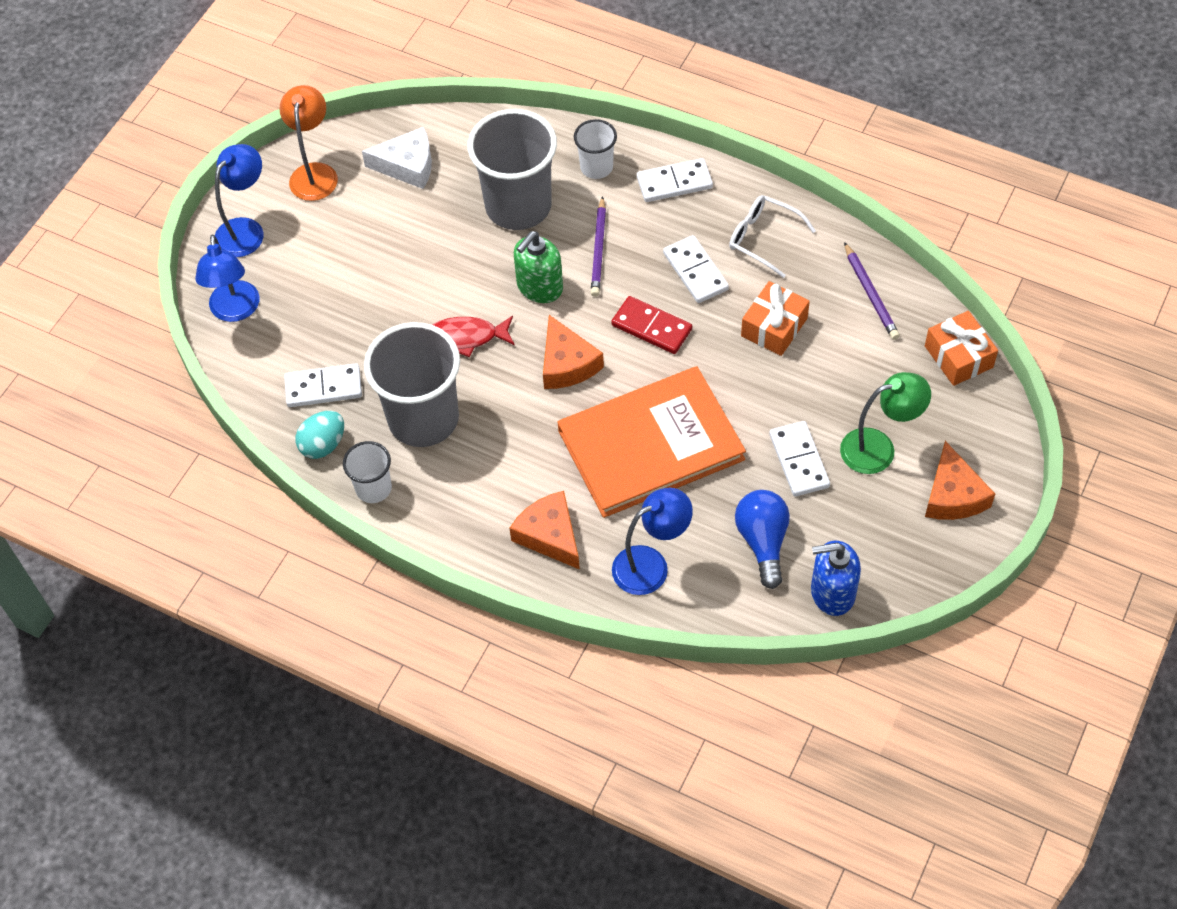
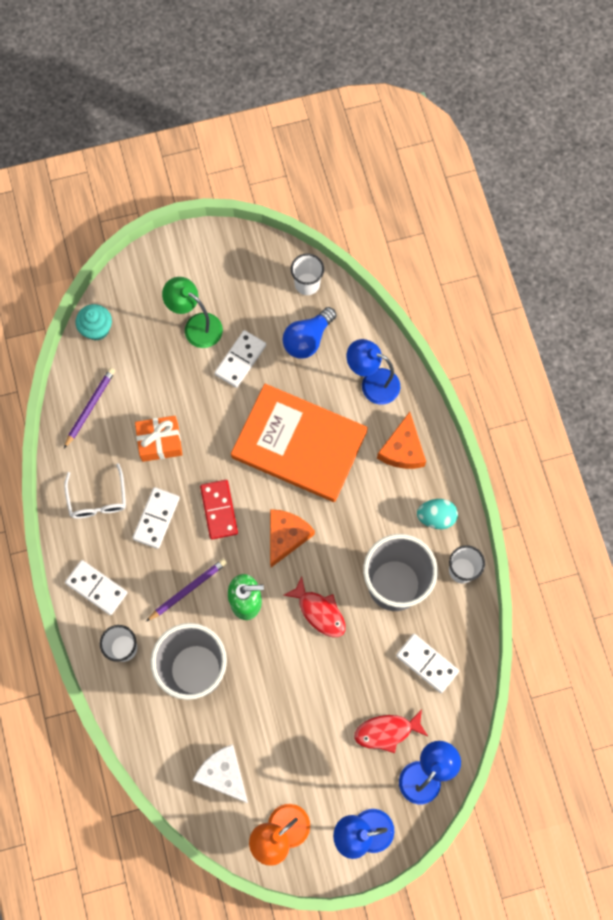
camera: 135 degrees left, 15 degrees up
(303, 309) = (387, 731): none -> red fish
(323, 445) = (462, 626): turquoise egg -> turquoise egg (436, 517)
(832, 593) = (307, 284): blue soap dispenser -> white cup
(953, 495) = (194, 269): orange cheese -> none
(958, 357) = (97, 329): orange gift -> turquoise cupcake

